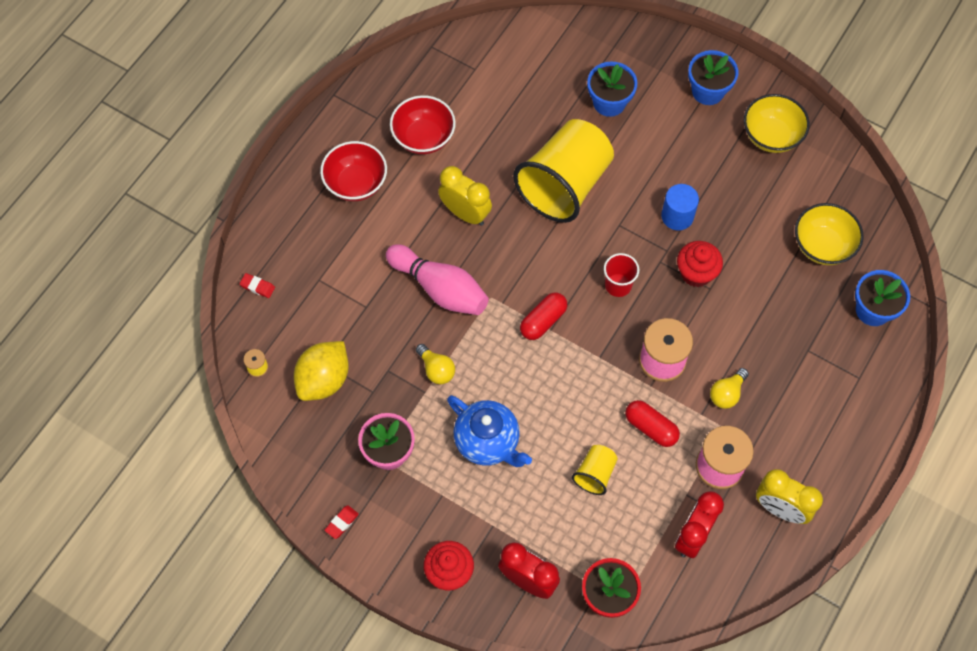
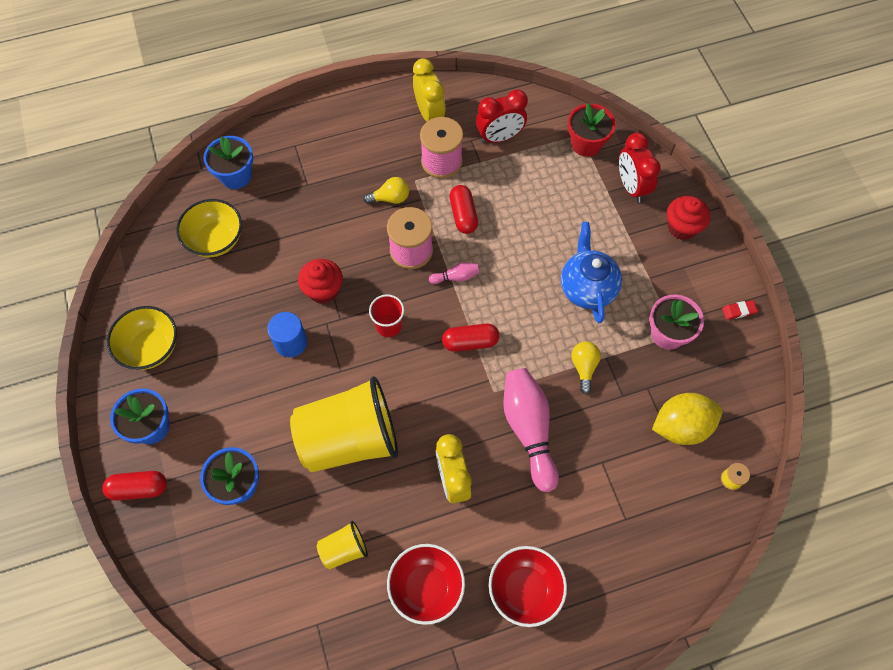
camera: 140 degrees left, 0 degrees up
(257, 287) = (685, 555): red eraser -> none
(595, 474) = (529, 215): yellow cup -> yellow cup (344, 549)
(604, 366) = (456, 277): none -> pink bowling pin
(671, 53) = (139, 488): none -> red capsule

